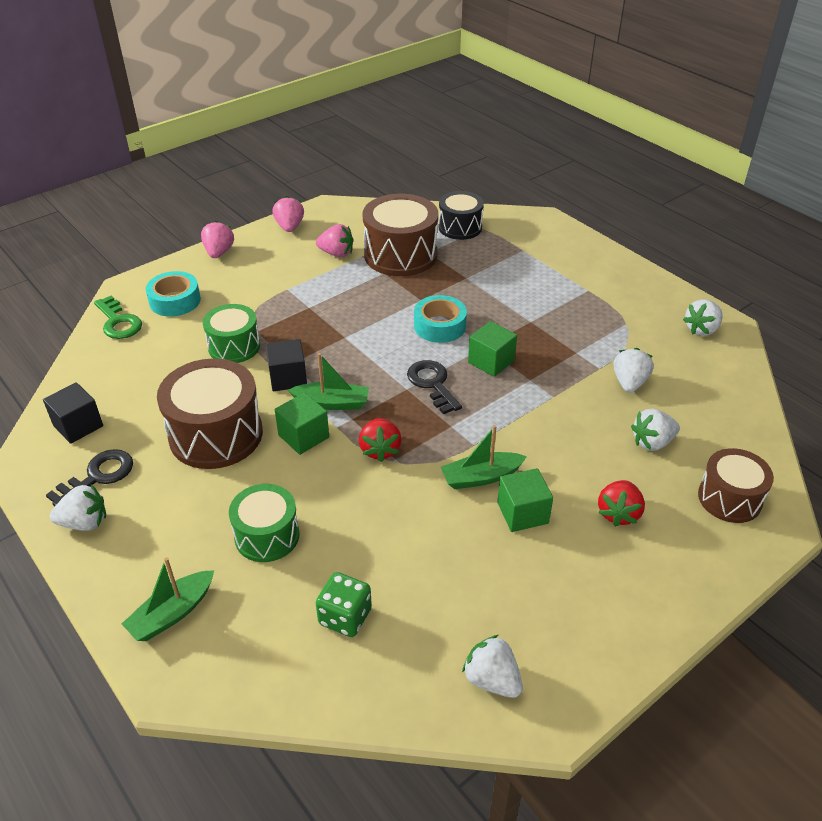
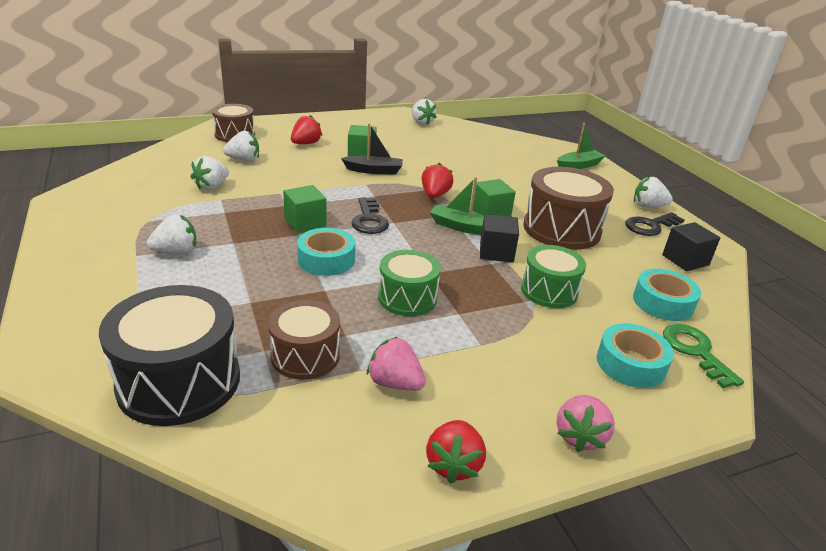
camera: 165 degrees left, 10 degrees down
(127, 362) = (663, 302): none -> turquoise tape
(267, 536) = (523, 178): green drum -> green drum (407, 298)
(289, 227) = (453, 464): pink strawberry -> red strawberry
(345, 617) = (484, 147): green dice -> none
(400, 255) = (305, 355): brown drum -> brown drum, size x0.62
(460, 227) = (179, 381): black drum -> black drum, size x1.61
(481, 477) = (374, 170): green boat -> black boat
(701, 329) = (93, 201): white strawberry -> white strawberry (176, 251)

